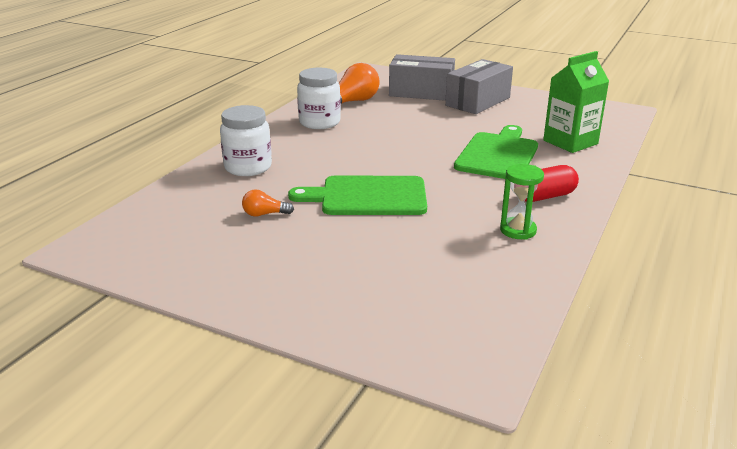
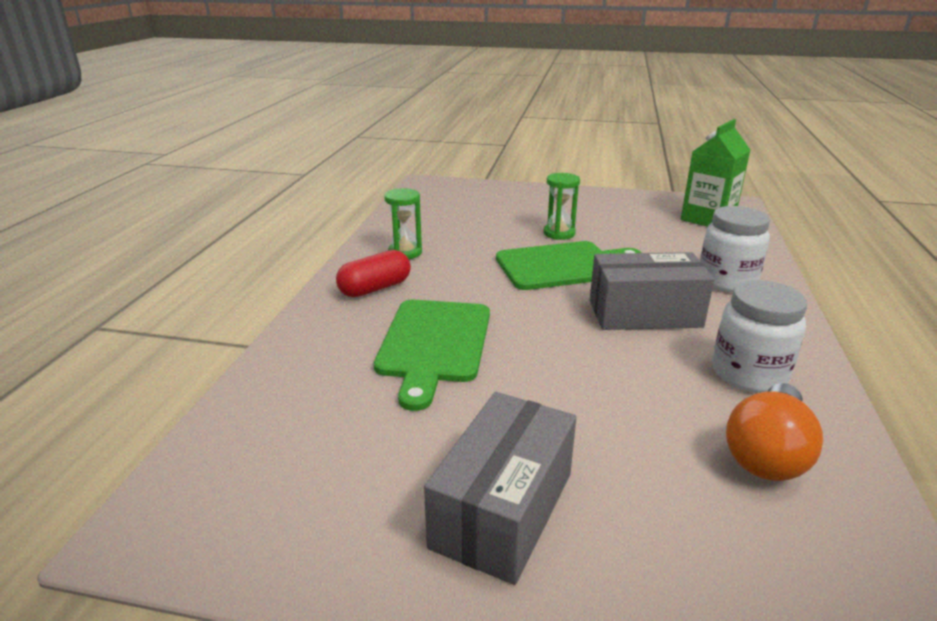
camera: 165 degrees right, 0 degrees up
(265, 214) = (639, 239): orange light bulb -> none
(340, 233) = (559, 233): none -> green hourglass
(421, 92) = (658, 532): grey box -> grey box (644, 313)
(570, 142) = (316, 389): green carton -> green carton (708, 219)

